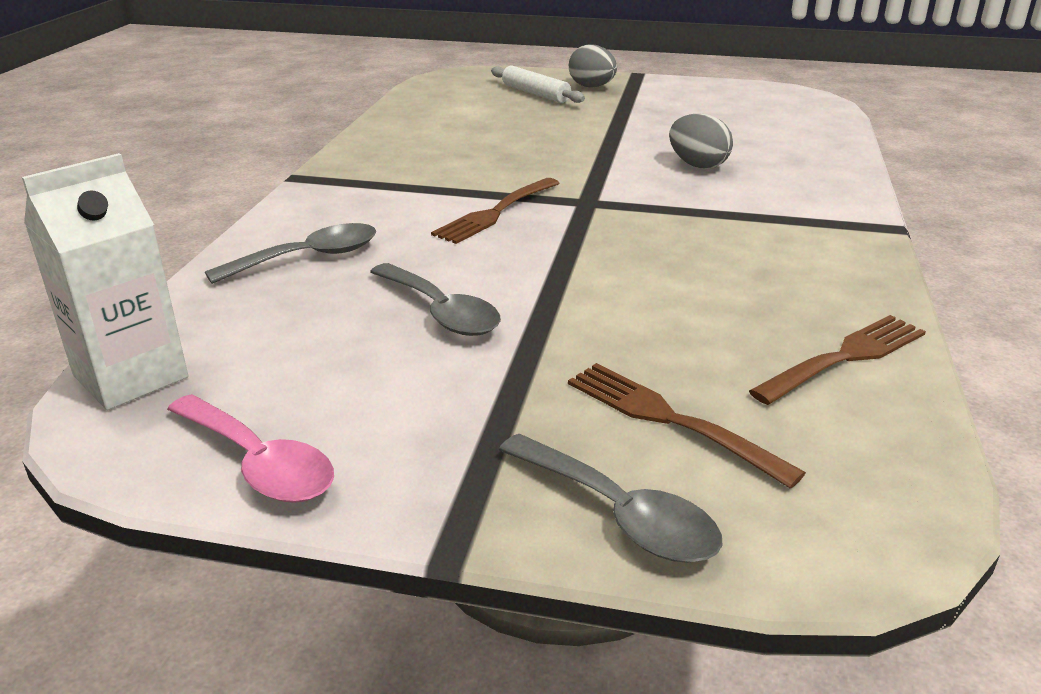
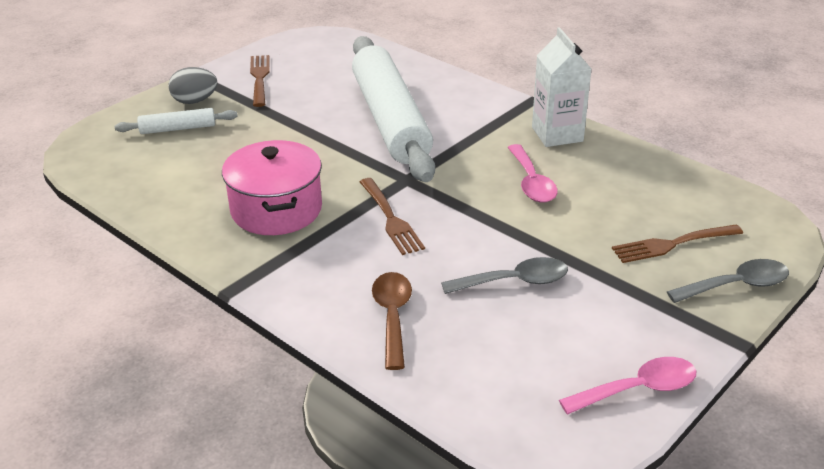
camera: 60 degrees left, 5 degrees up
(131, 376) = (509, 428): white carton -> white carton (557, 134)
(308, 258) = (393, 317): grey spoon -> brown spoon
(449, 160) = (276, 209): none -> pink pot
(684, 272) = (531, 182): none -> pink spoon
(697, 165) = (391, 120): grey egg -> white rolling pin
(845, 358) = (650, 174): brown fork -> brown fork (260, 78)

